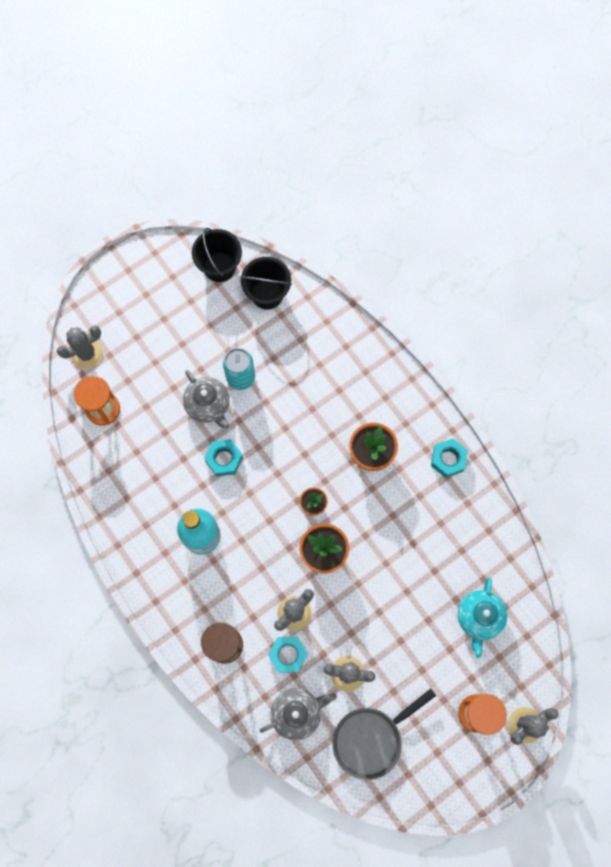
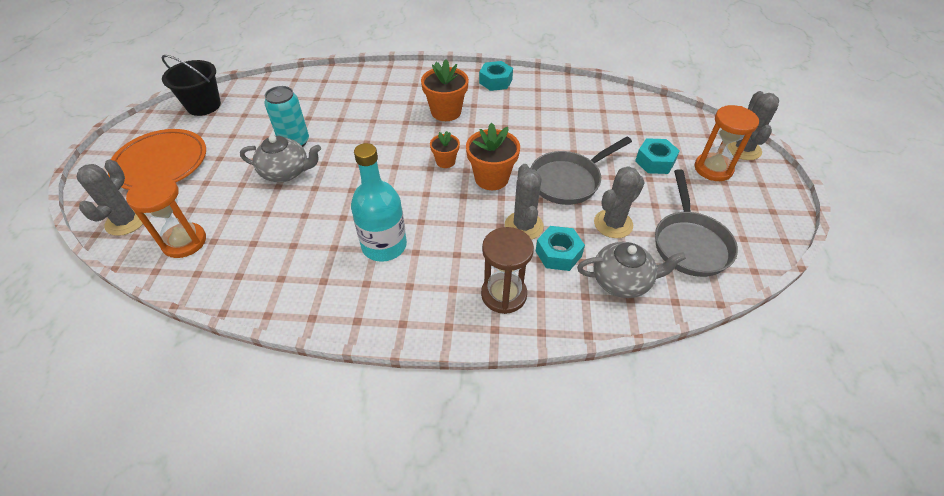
camera: 50 degrees left, 25 degrees down
(145, 311) = (161, 163): none -> orange plate
(224, 459) = (341, 190): turquoise nut -> turquoise nut (655, 161)
(267, 294) = (261, 95): black bucket -> none
(297, 713) = (622, 281): grey teapot -> grey teapot turned 75 degrees clockwise
(368, 611) = (568, 180): none -> grey pan
(479, 617) = (632, 127): turquoise teapot -> none

